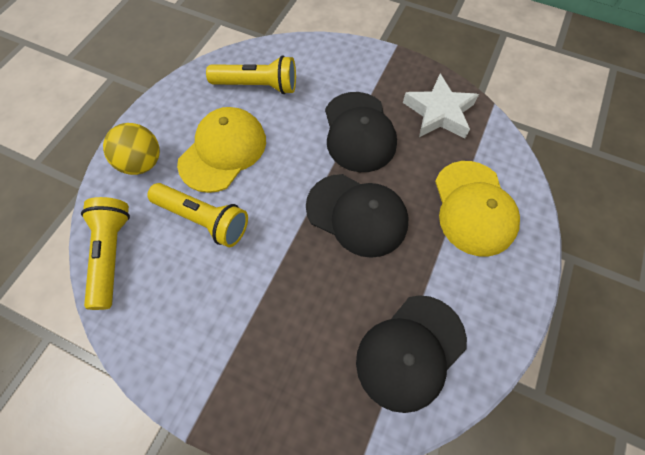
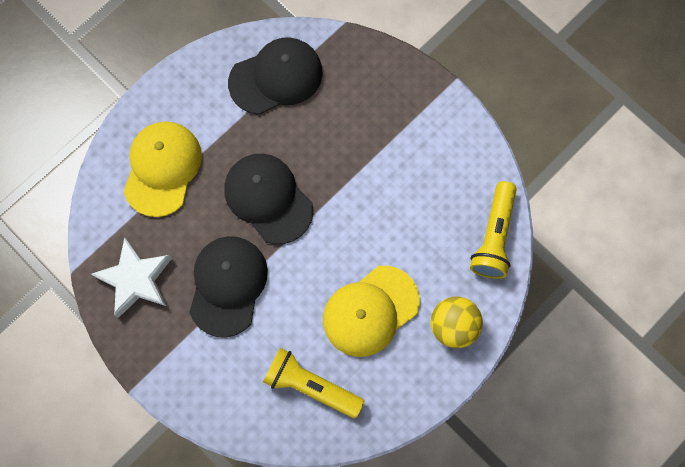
camera: 160 degrees left, 10 degrees up
(203, 219) = (406, 242): yellow flashlight -> none

